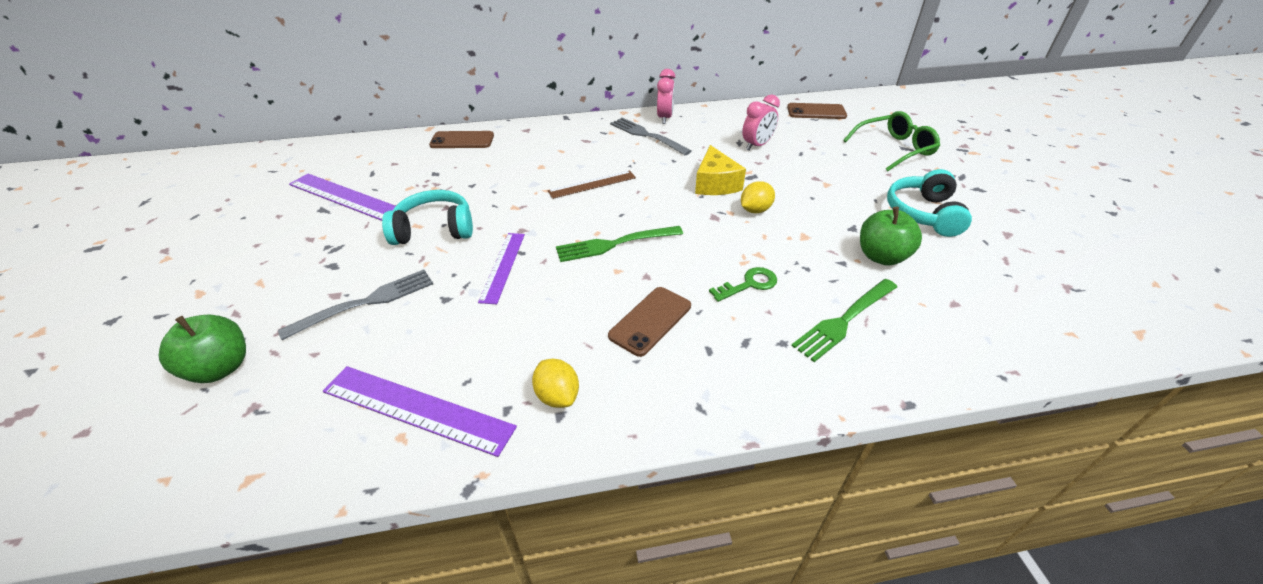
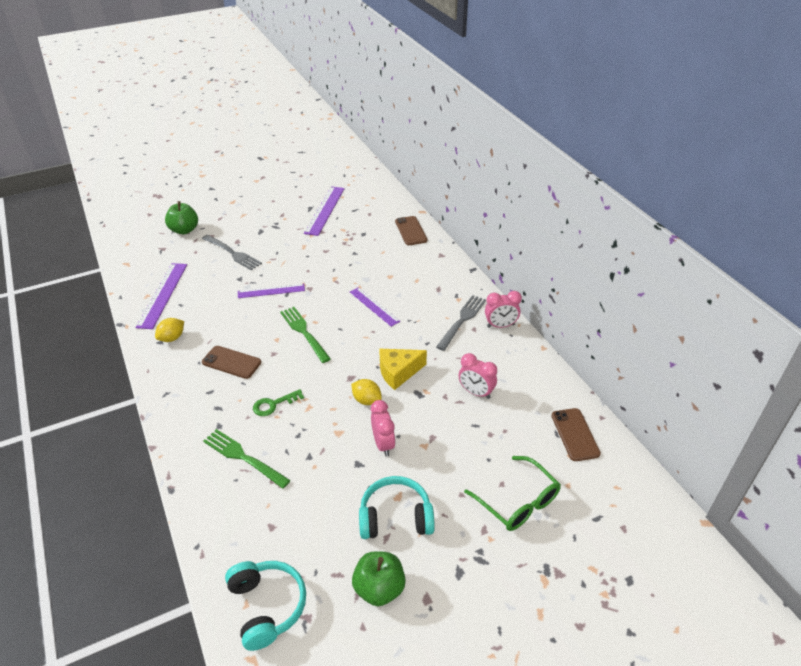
camera: 75 degrees right, 0 degrees up
(434, 229) = (301, 254): turquoise headphones -> turquoise headphones (267, 606)
(592, 184) = (374, 306): brown ruler -> purple ruler
(749, 284) = (273, 404): green key -> green key turned 105 degrees clockwise
(824, 208) = (383, 444): none -> pink clock
(881, 256) = (322, 482): green apple -> green apple (379, 588)

